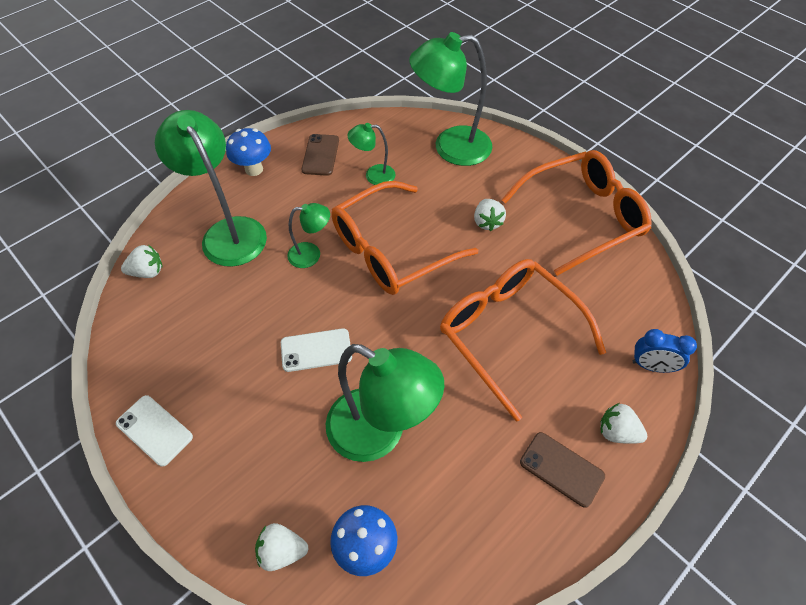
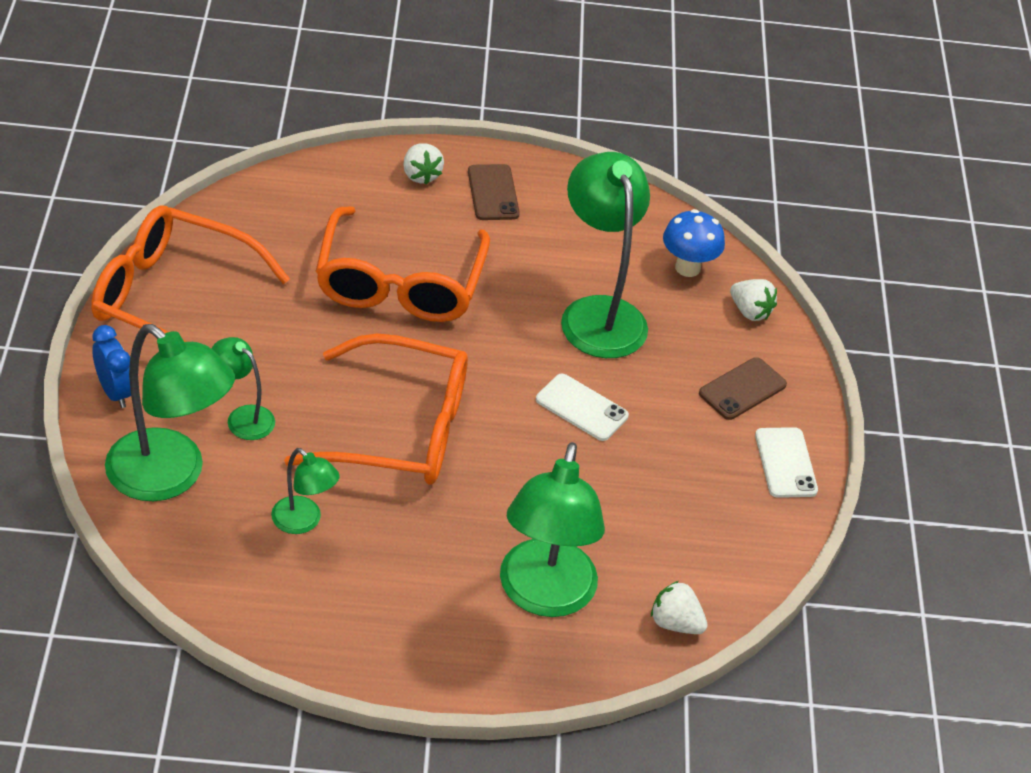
camera: 140 degrees left, 10 degrees down
(254, 169) = (428, 655): blue mushroom -> none
(311, 254) = (484, 494): green lamp -> green lamp (243, 417)
(320, 155) = (326, 603): brown phone -> brown phone (742, 389)
(487, 222) = (268, 372): white strawberry -> none
(651, 366) = (326, 178): blue clock -> blue clock (115, 392)

